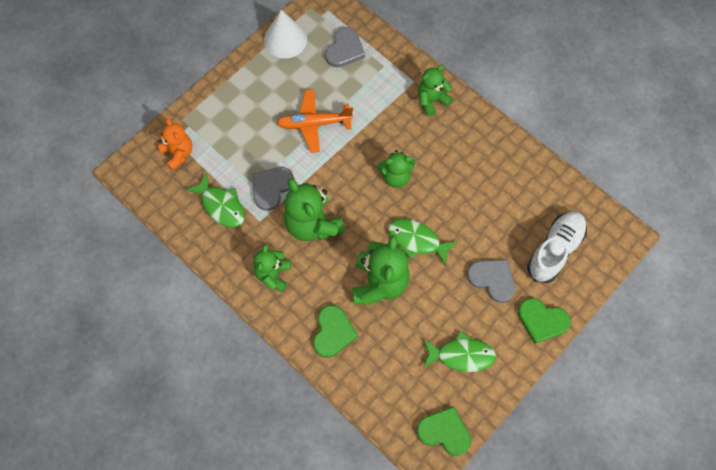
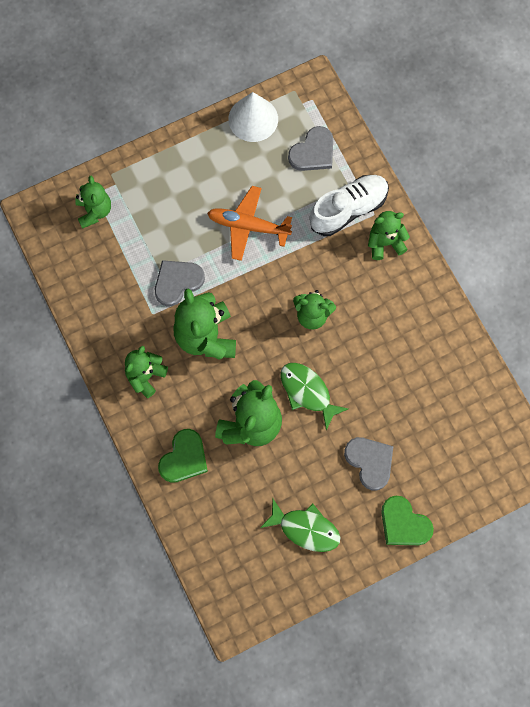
camera: 20 degrees right, 5 degrees up
(178, 153) = (94, 211): orange teddy bear -> green teddy bear
(221, 206) = (119, 284): green fish -> none
(444, 432) = (257, 599): green heart -> none
(554, 250) = (449, 454): white shoe -> white shoe (348, 209)

